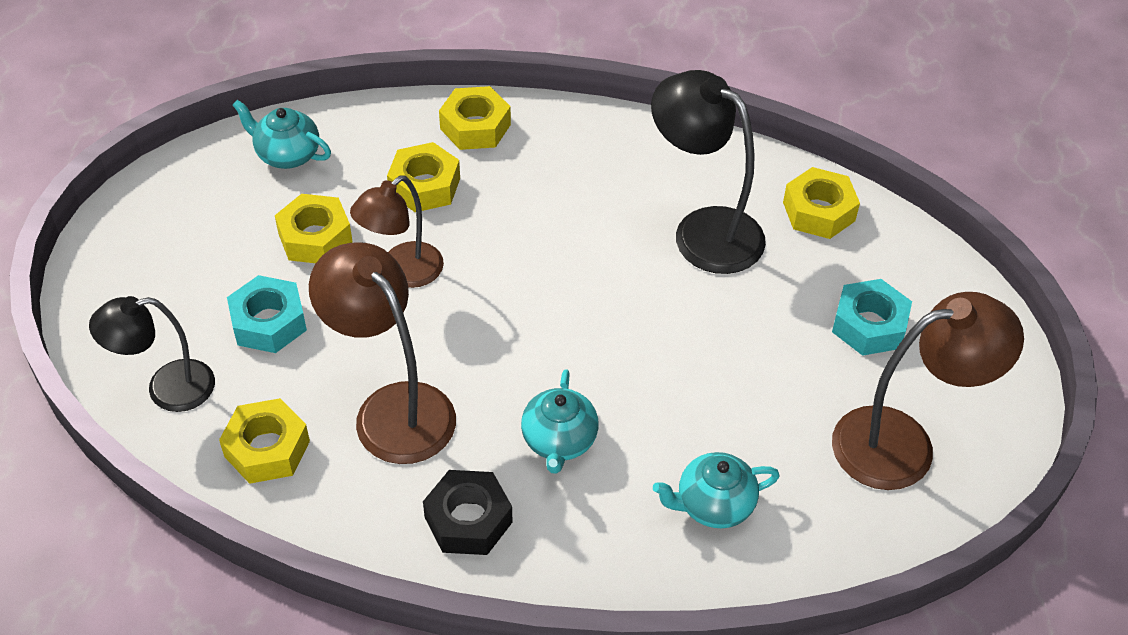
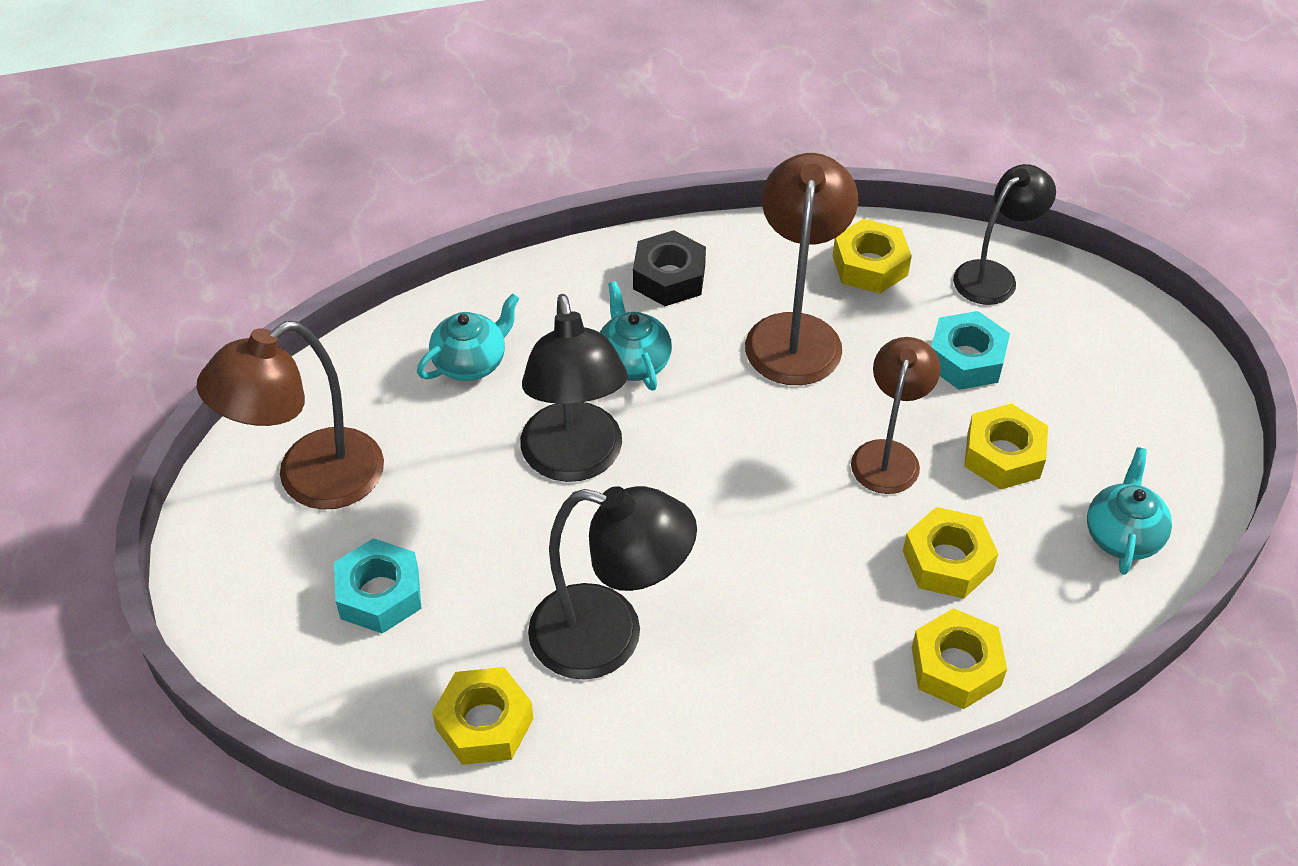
camera: 155 degrees right, 0 degrees up
(287, 154) = (1122, 535): turquoise teapot -> turquoise teapot turned 75 degrees counterclockwise
(392, 408) = (795, 333): brown lamp -> brown lamp turned 105 degrees counterclockwise
(662, 370) = (575, 460): none -> black lamp

